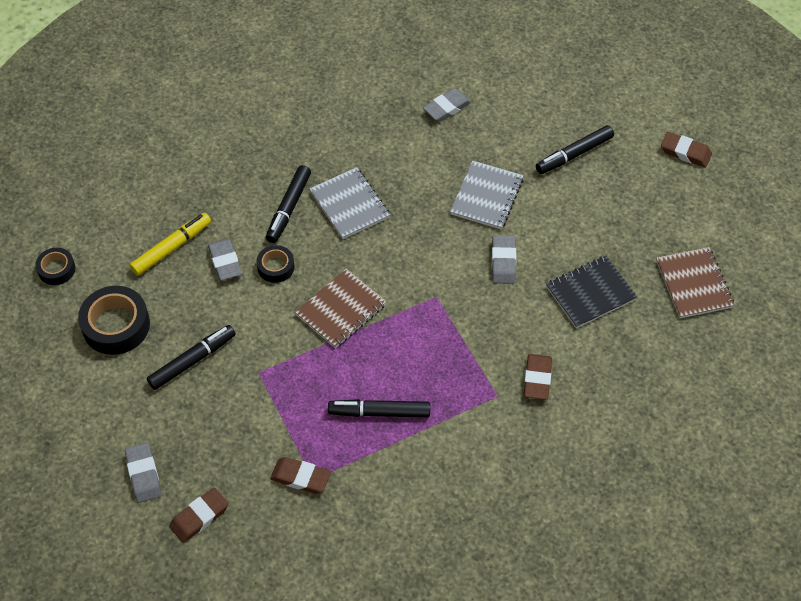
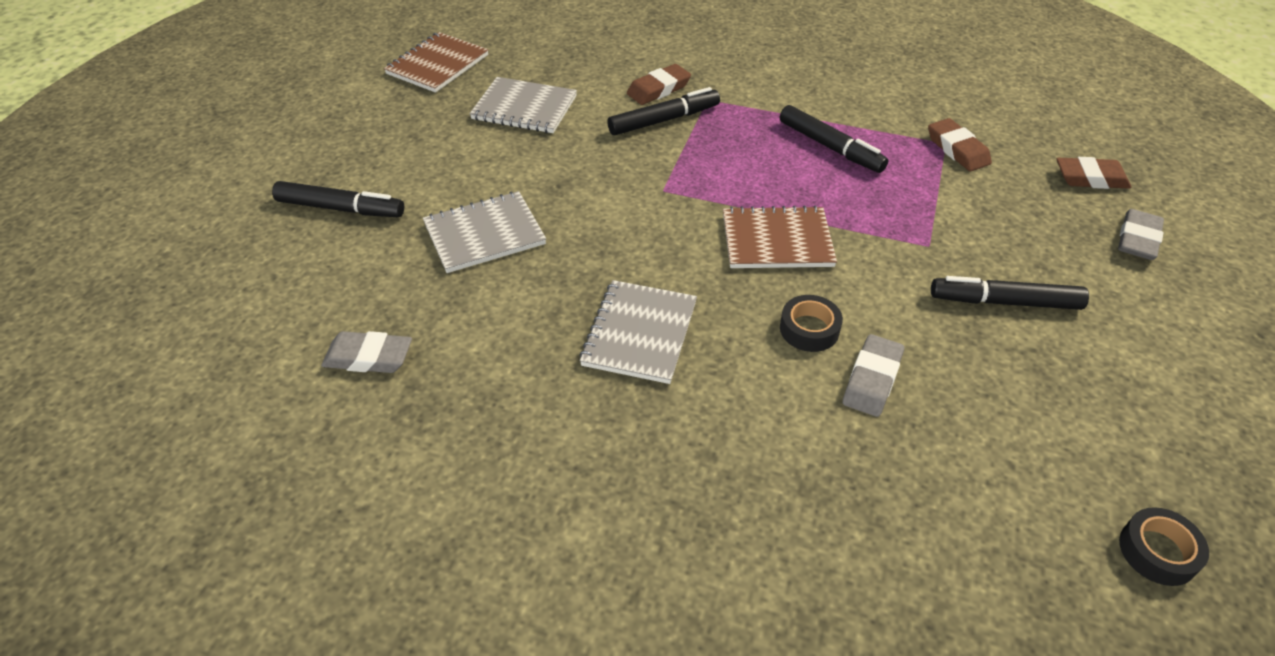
camera: 135 degrees left, 10 degrees down
(116, 325) = (1091, 404): black tape -> none
(171, 248) = (937, 451): yellow marker -> none
(289, 208) = (720, 385): black marker -> black marker (664, 120)
(503, 262) = (559, 174): grey eraser -> none
(590, 293) = (524, 108): black notebook -> grey notebook
(685, 152) = (254, 141): brown eraser -> none

